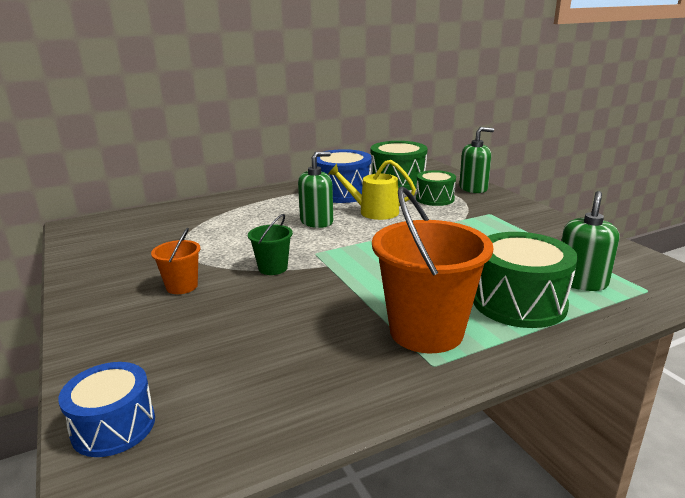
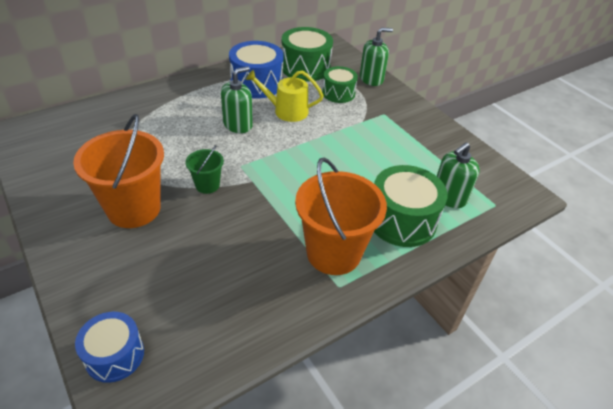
camera: 10 degrees left, 20 degrees up
(182, 286) = (134, 209): orange bucket -> orange bucket, size x2.05
(581, 282) = (449, 197): green soap dispenser -> green soap dispenser turned 150 degrees counterclockwise

